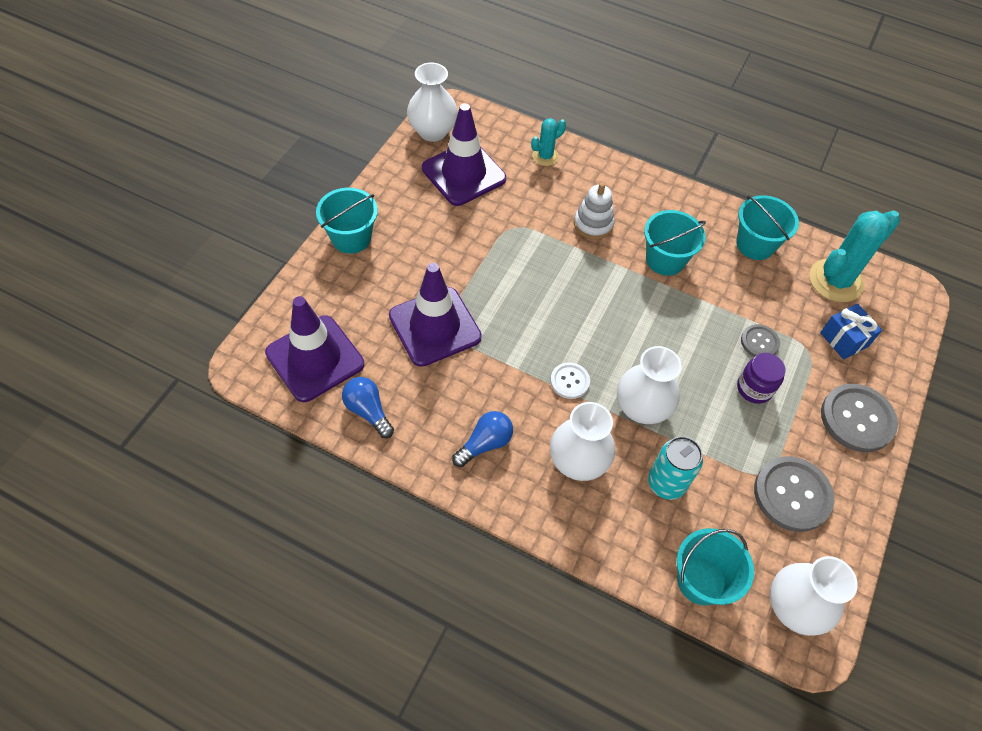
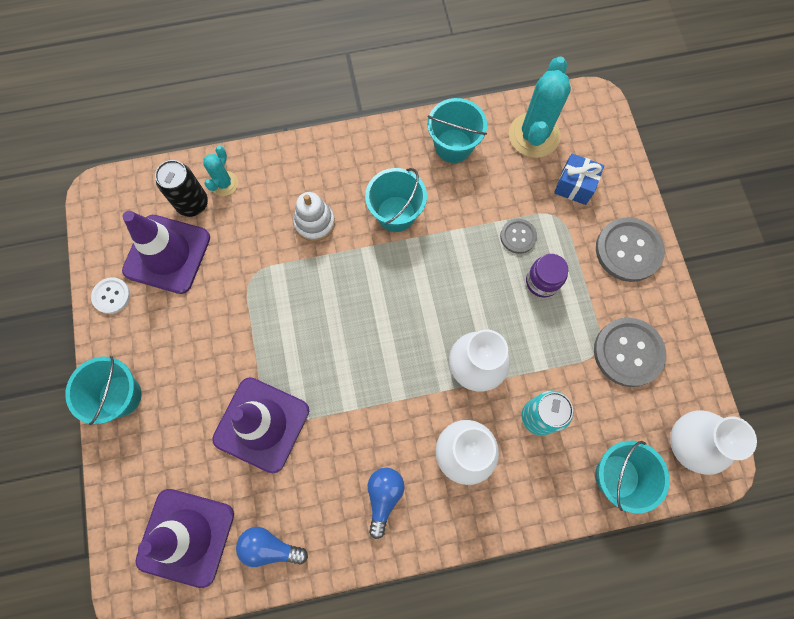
camera: 35 degrees left, 15 degrees up
(432, 131) = (104, 230): white vase -> none
(510, 154) = (192, 203): none -> black can
(570, 381) = (405, 387): white button -> white button (111, 296)

